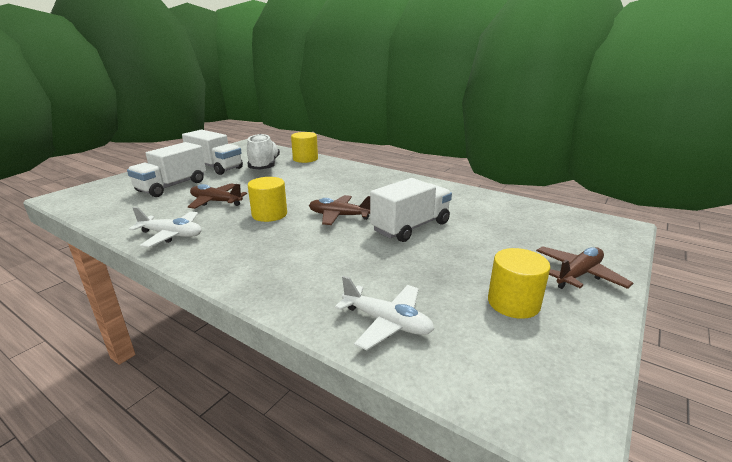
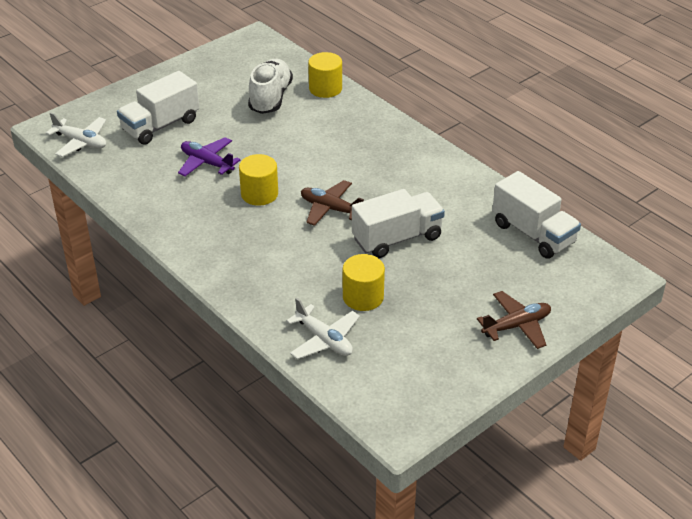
camera: 15 degrees right, 15 degrees up
(171, 235) = (162, 209): white plane -> white plane (81, 142)
(215, 167) = (210, 92): white truck -> white truck (533, 234)
(216, 202) = (207, 163): brown plane -> purple plane
(513, 303) = (435, 342): yellow cylinder -> yellow cylinder (363, 297)

